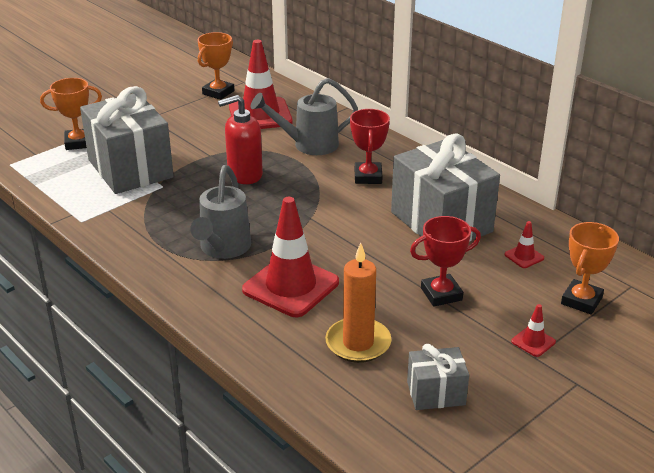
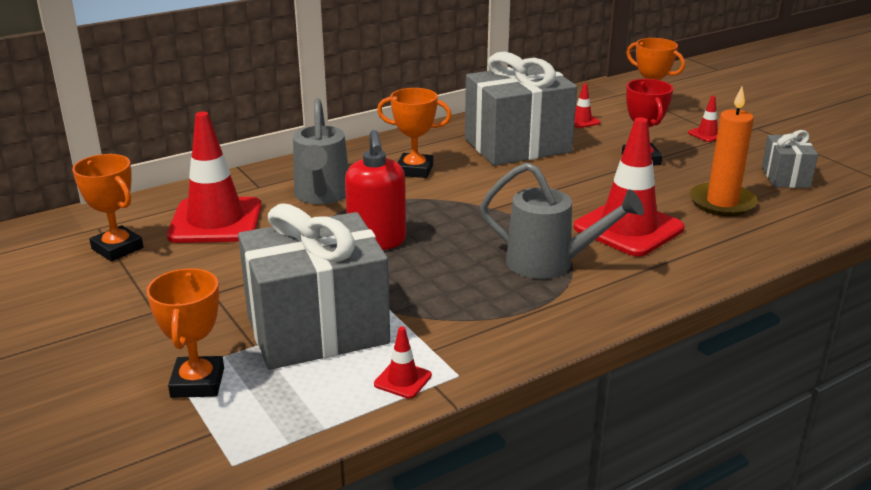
camera: 80 degrees left, 5 degrees down
(77, 203) = (402, 380): none -> red traffic cone
(368, 177) = (414, 170): red trophy -> orange trophy

